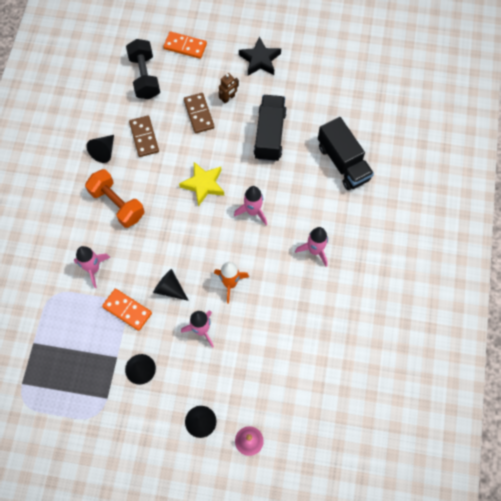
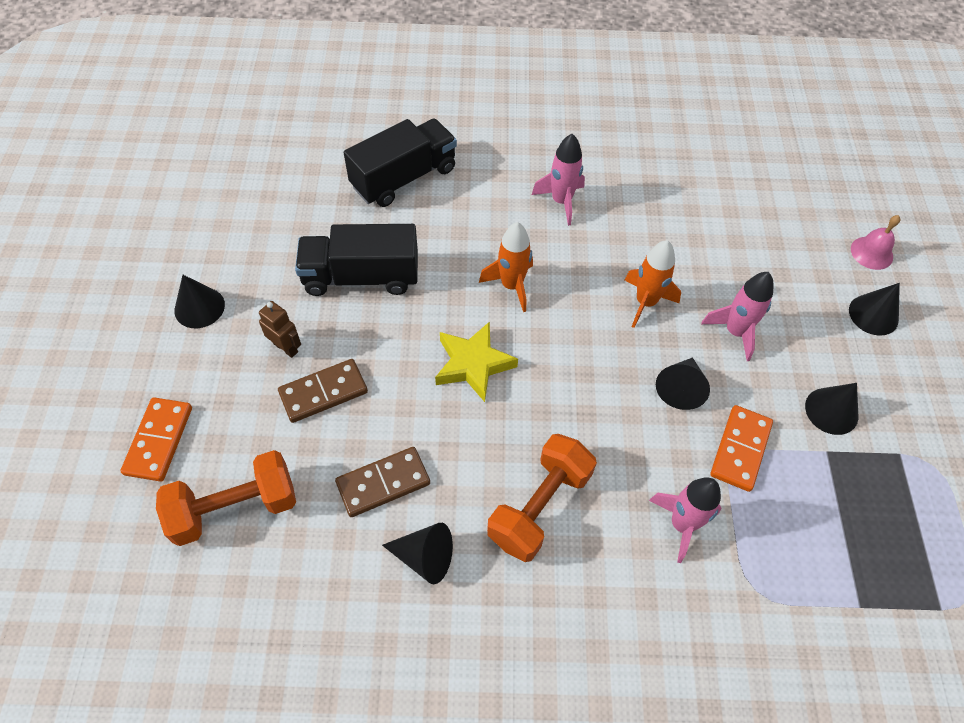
camera: 100 degrees left, 10 degrees down
(144, 77) = (235, 508): black dumbbell -> orange dumbbell
(253, 211) = (511, 286): pink rocket -> orange rocket
(260, 60) = (199, 307): black star -> black cone

